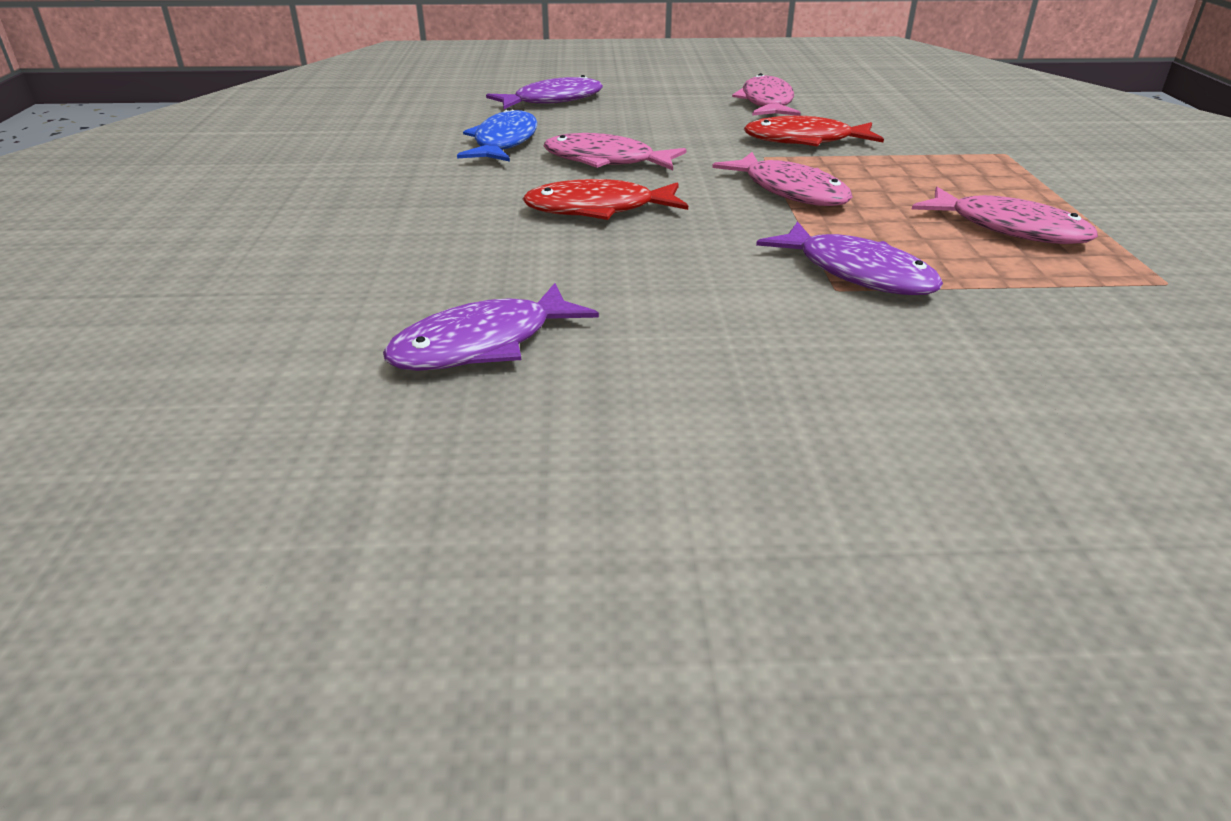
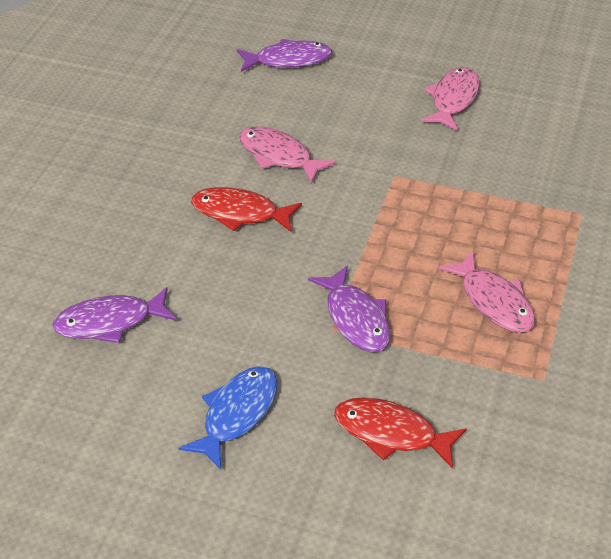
camera: 20 degrees right, 10 degrees up
(504, 142) = (222, 115): blue fish -> blue fish (237, 414)
(790, 191) = (380, 223): pink fish -> none
(804, 141) = (440, 162): red fish -> red fish (391, 433)

